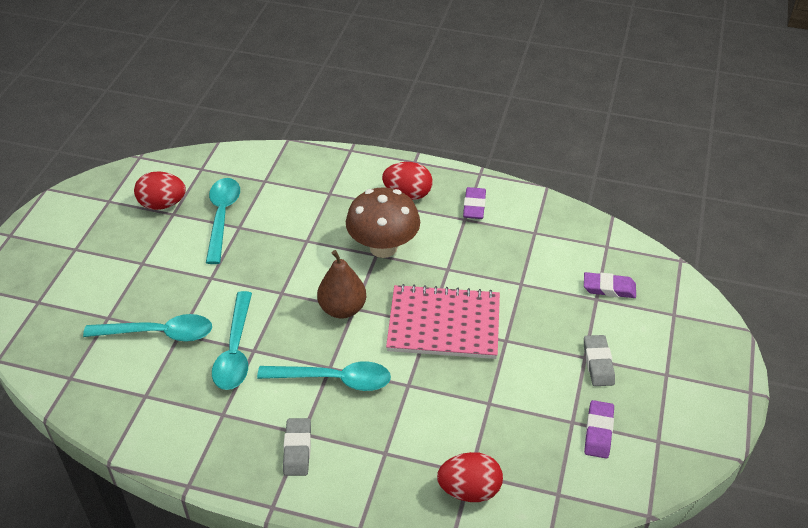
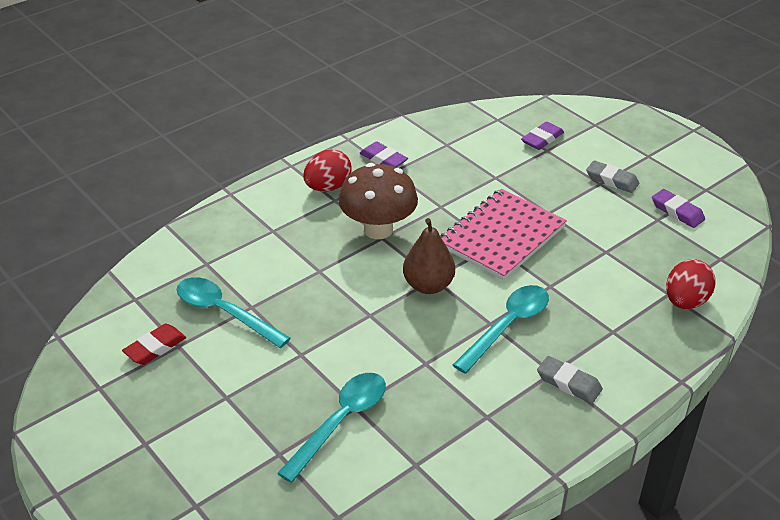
camera: 55 degrees left, 5 degrees down
(162, 204) = (155, 348): red egg -> red eraser
(235, 351) = (415, 376): turquoise spoon -> none

